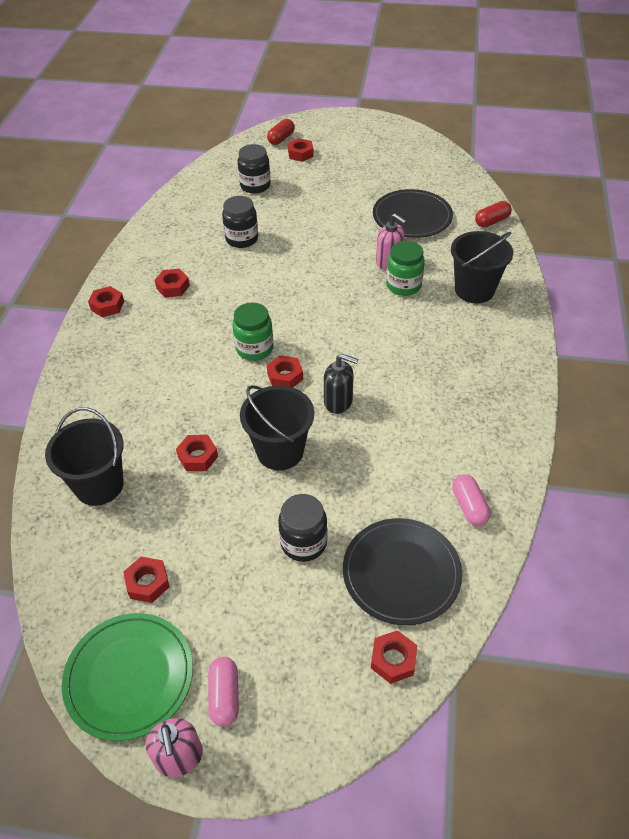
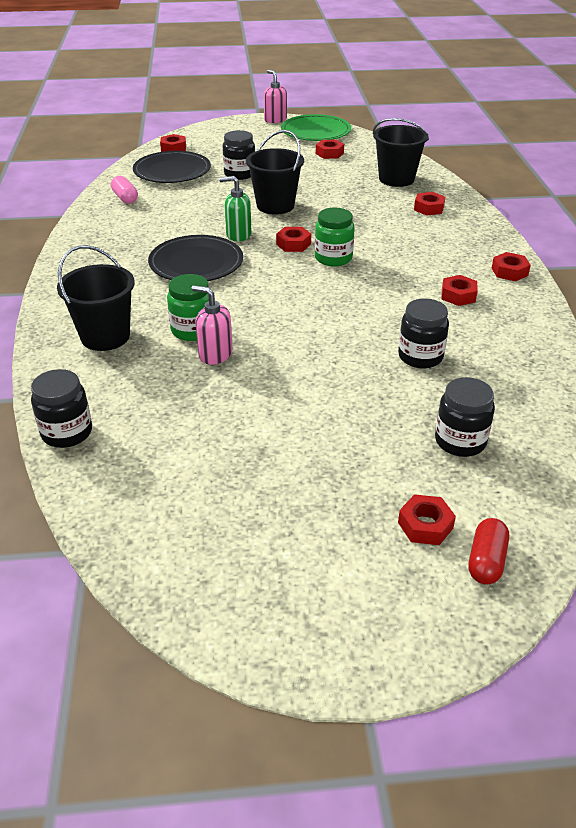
camera: 165 degrees right, 10 degrees down
(198, 457) = (336, 197): red nut -> red nut (429, 208)
(225, 696) = (262, 132): pink capsule -> none
(338, 402) = (238, 235): black soap dispenser -> green soap dispenser
(412, 217) = (192, 422): black plate -> black plate (196, 263)
(492, 221) = (67, 433): red capsule -> black jar

